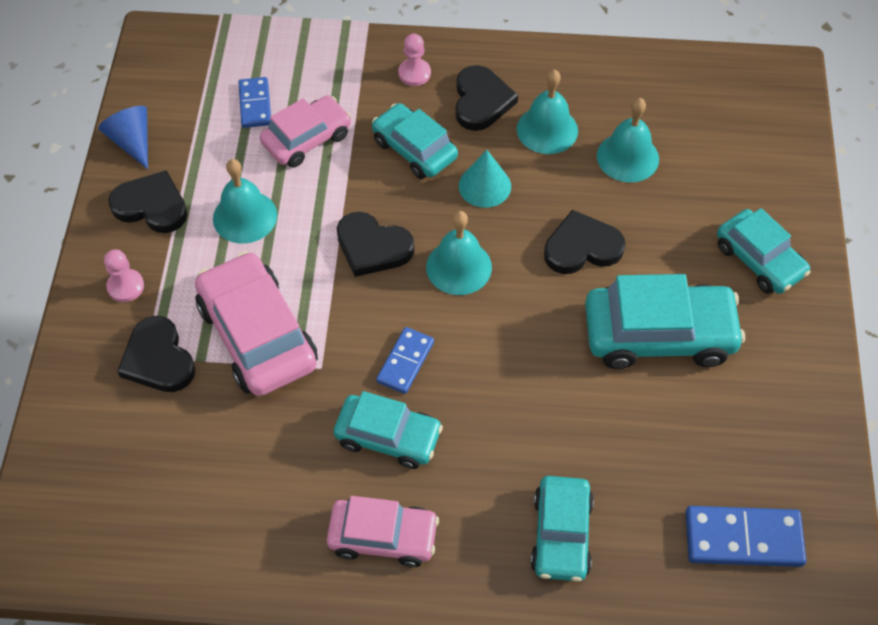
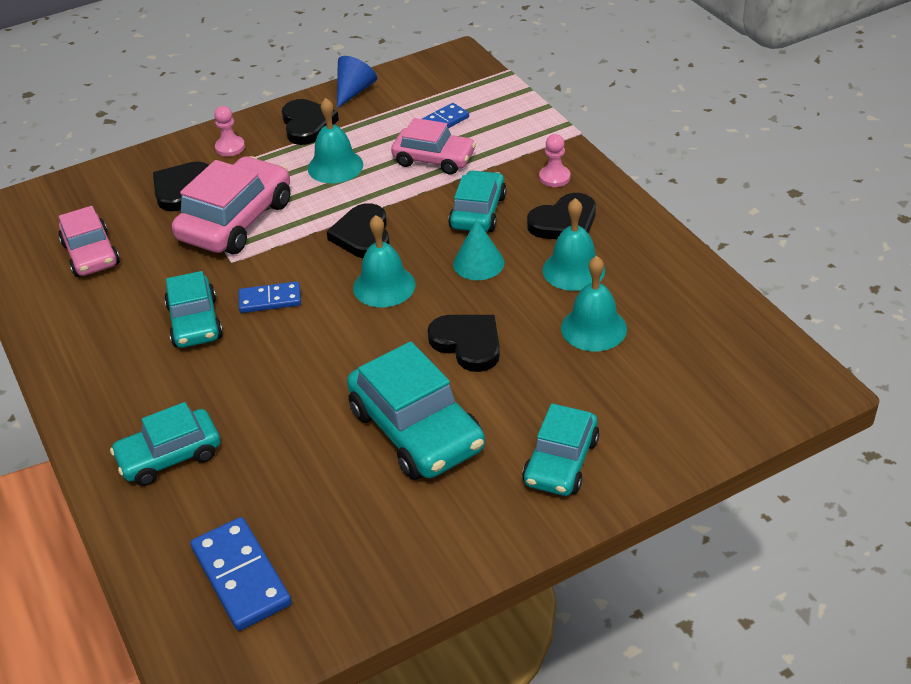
camera: 60 degrees right, 15 degrees down
(383, 537) = (105, 360): pink car -> pink car (91, 254)

